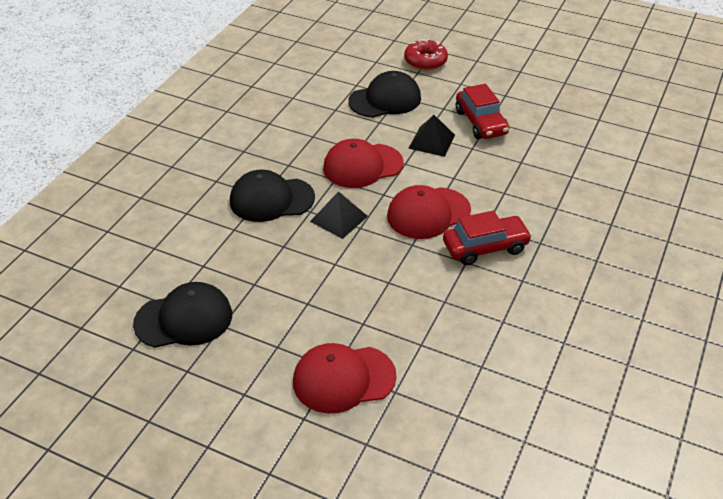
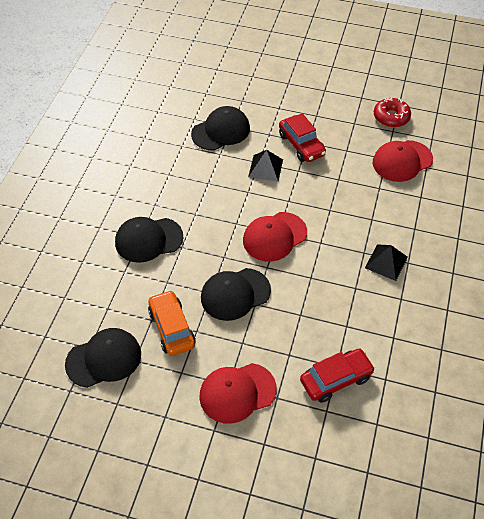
camera: 10 degrees left, 10 degrees up
(276, 296) = (171, 328): none -> orange car
(339, 218) = (206, 251): black pyramid -> black pyramid (386, 262)
(362, 166) = (215, 198): red cap -> red cap (402, 161)
(365, 269) = (235, 294): none -> black cap
(425, 61) = (246, 88): red donut -> red donut (391, 117)
(485, 247) = (323, 262): red car -> red car (336, 379)

